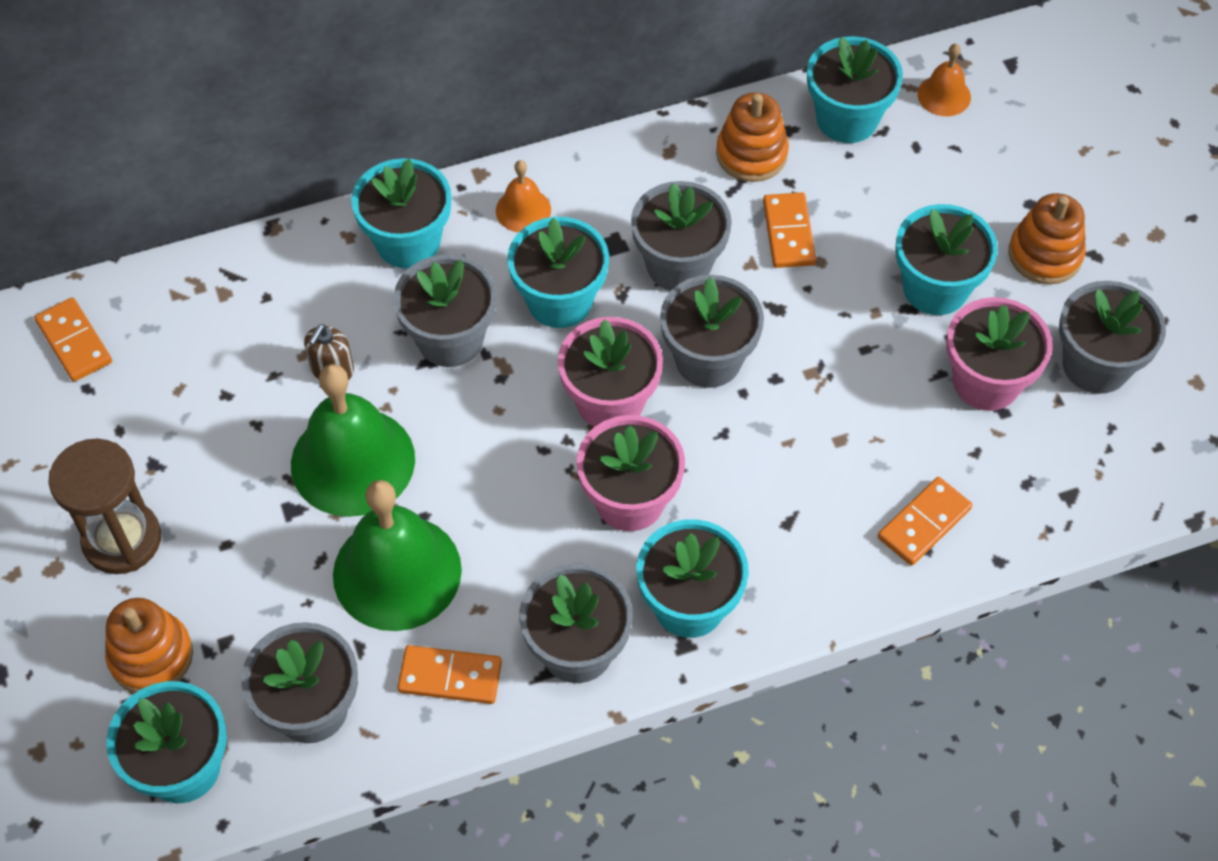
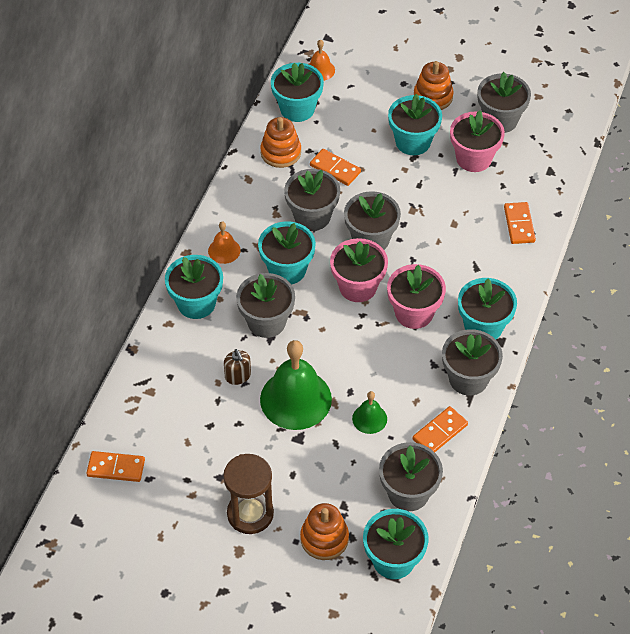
camera: 50 degrees left, 5 degrees down
(397, 572) = (369, 418): green bell -> green bell, size x0.48

